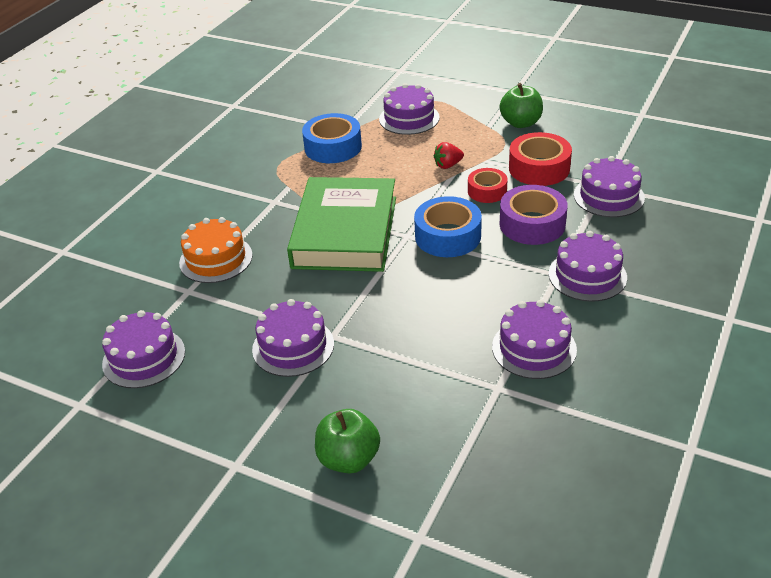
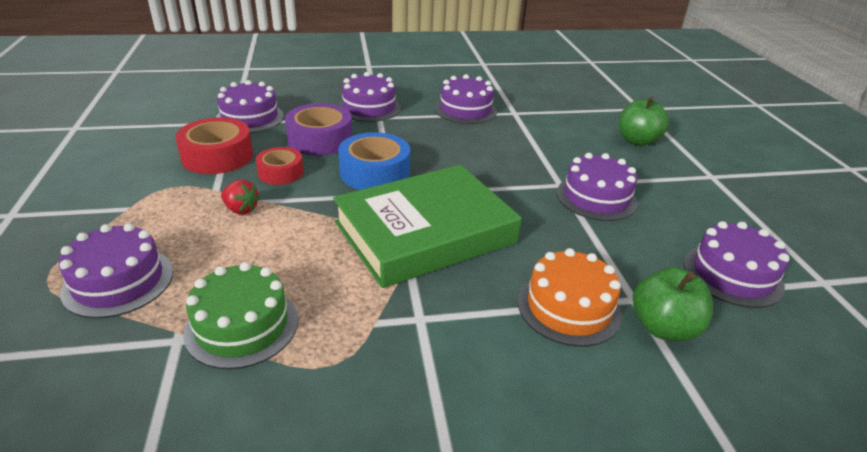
camera: 130 degrees left, 5 degrees down
(333, 147) = (242, 326): blue tape -> green cake
(521, 123) = (112, 189): green apple -> green apple (663, 327)

